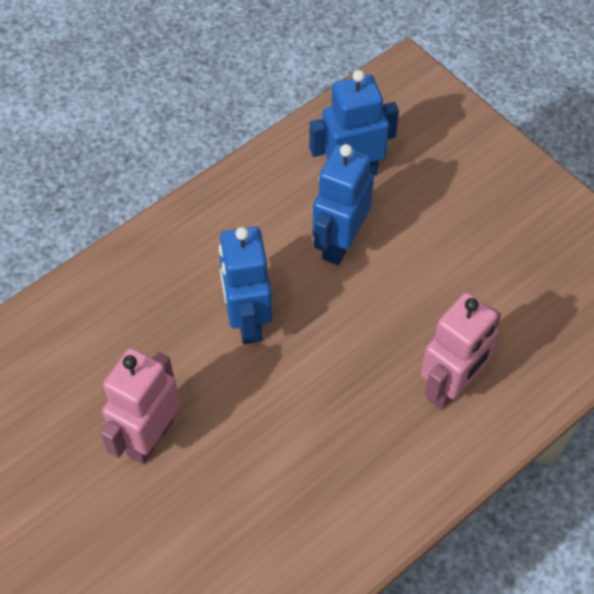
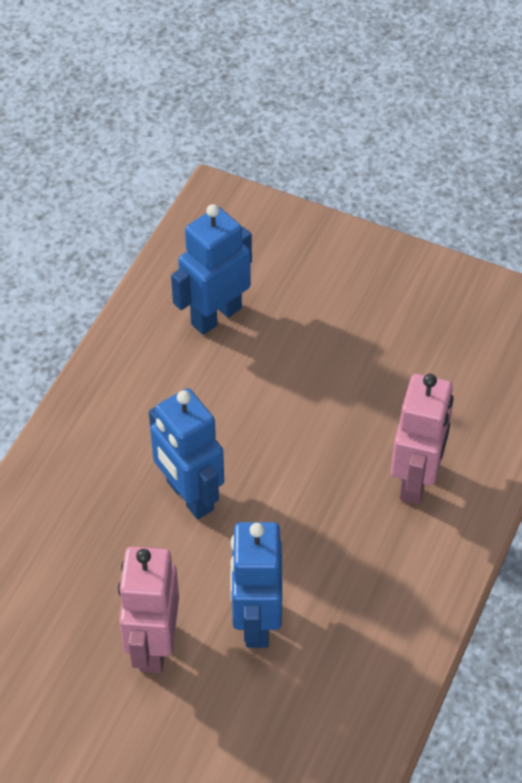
camera: 25 degrees left, 5 degrees down
(339, 243) = (240, 387): blue robot -> blue robot (256, 621)

